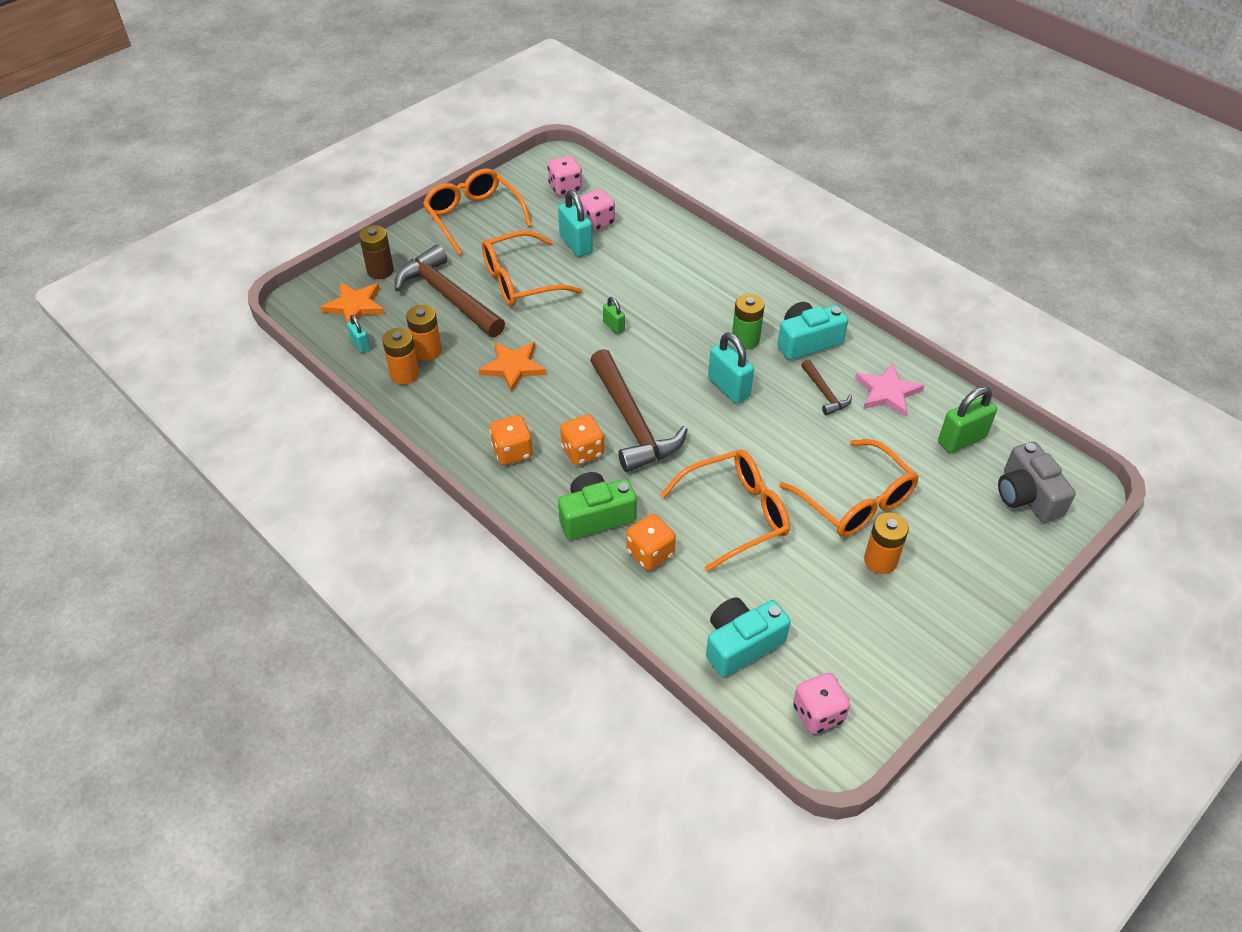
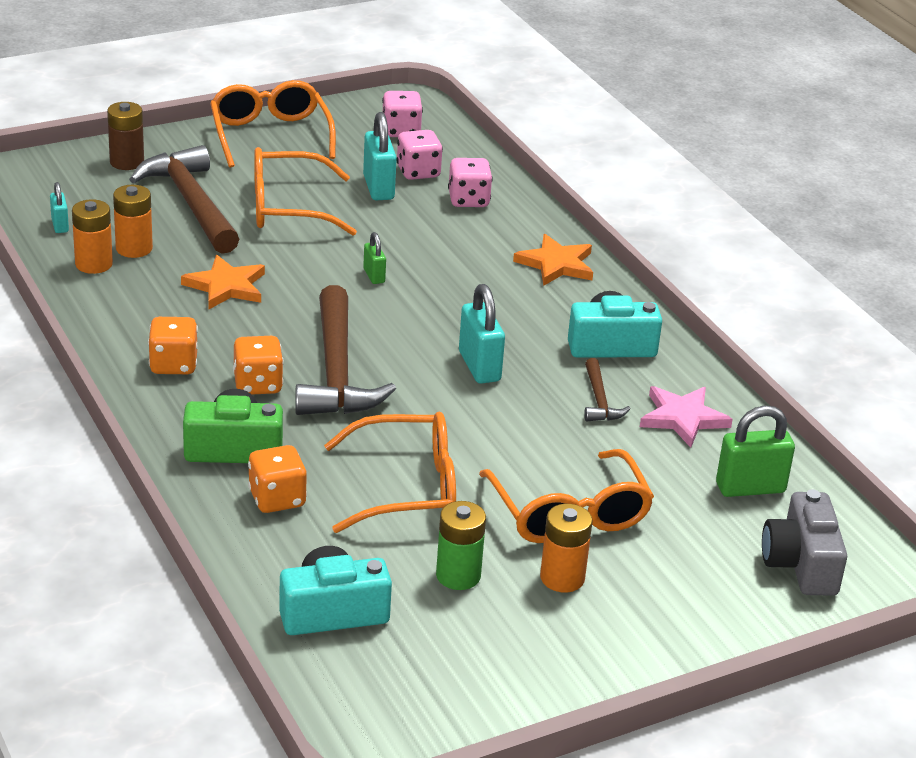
camera: 15 degrees right, 15 degrees down
(355, 306) = (76, 188): orange star -> orange star (556, 264)
(745, 340) = (531, 325): green battery -> green battery (458, 575)
(818, 713) = (384, 701): pink dice -> pink dice (468, 200)

